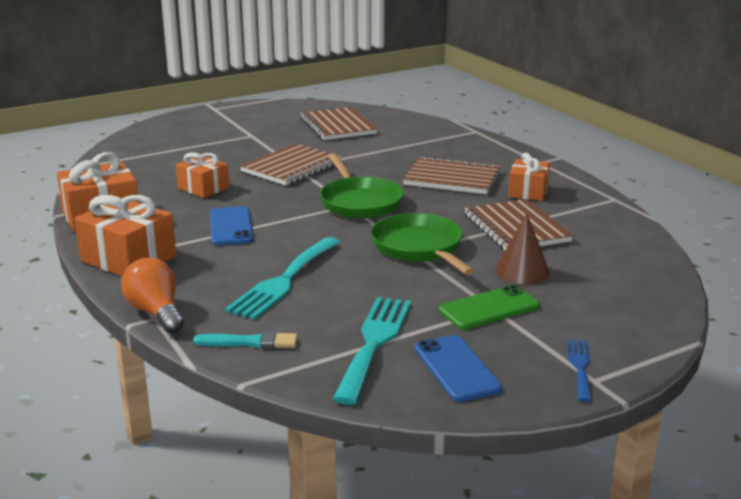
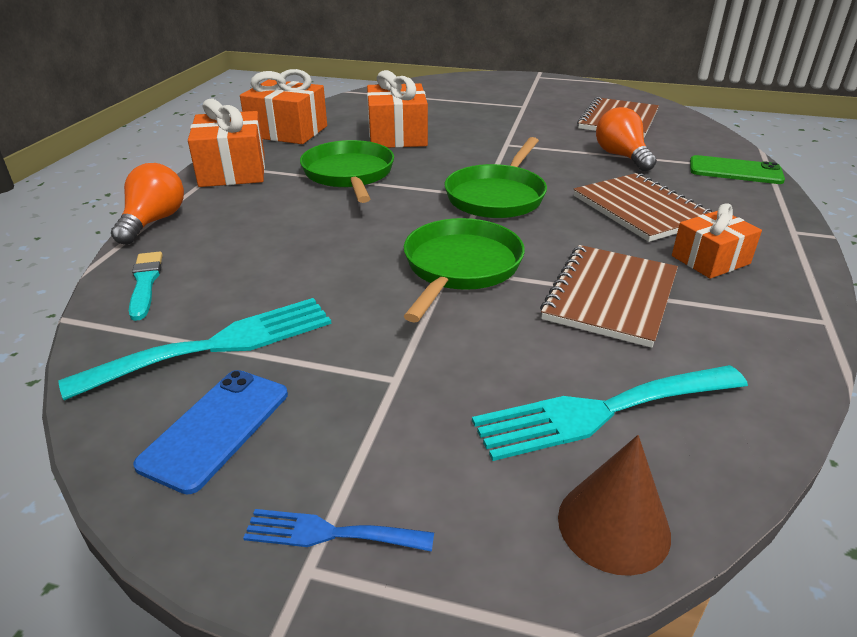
camera: 45 degrees right, 10 degrees up
(203, 188) = (397, 136): orange gift -> orange gift, size x1.56
(231, 226) = (349, 175): blue phone -> green pan
(250, 342) = (145, 283): turquoise brush -> turquoise brush turned 150 degrees counterclockwise
(284, 281) = (284, 241): turquoise fork -> turquoise fork (601, 411)
(291, 167) = (502, 142): brown notebook -> none
(384, 150) = (621, 156): none -> orange light bulb
(489, 308) = (391, 377): green phone -> green phone (735, 171)
(522, 271) = (516, 353): brown cone -> brown cone (613, 525)
(579, 367) = (330, 533): blue fork -> blue fork turned 135 degrees counterclockwise

